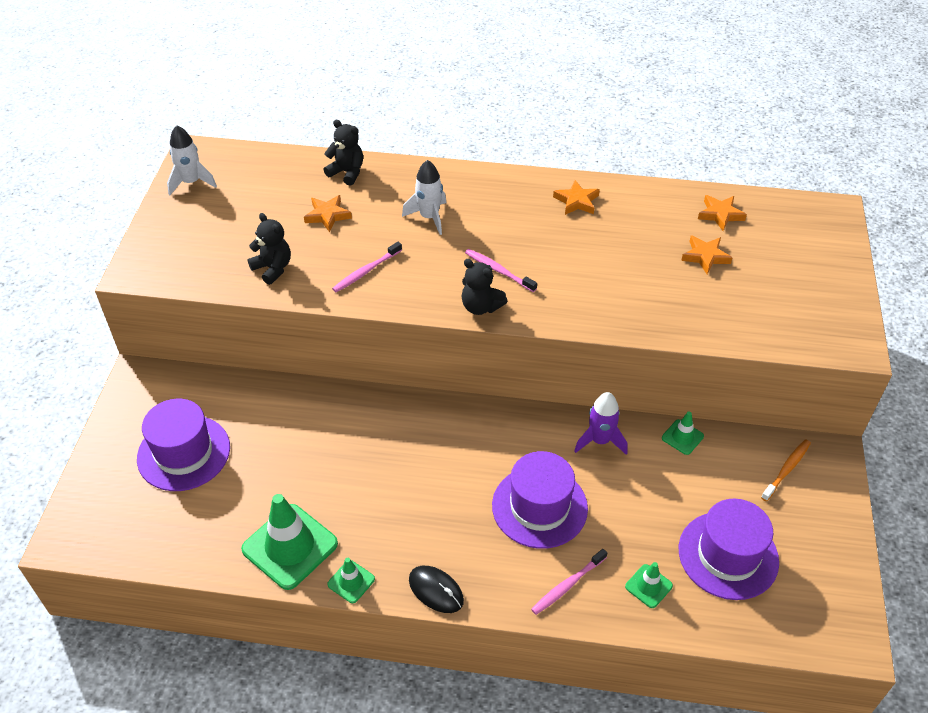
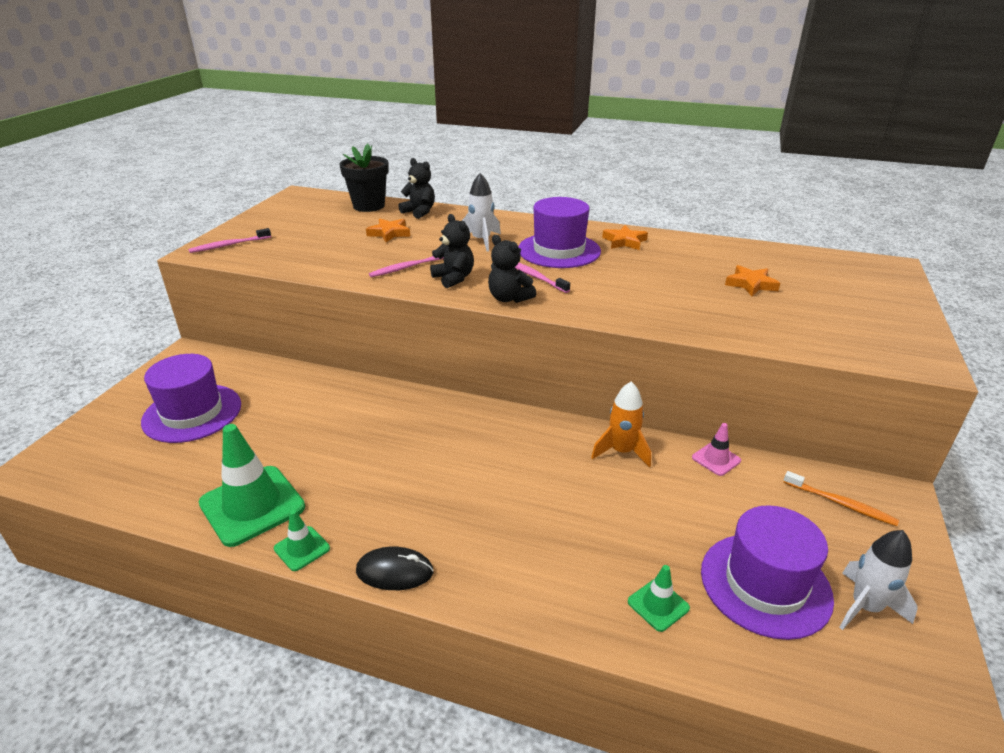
camera: 10 degrees right, 15 degrees down
(191, 182) = (284, 208): white rocket -> white rocket (865, 607)
(273, 268) = (322, 259): black teddy bear -> black teddy bear (454, 278)
(286, 167) = (369, 206): none -> black flower pot
(436, 590) = (394, 571): black mouse -> black mouse turned 45 degrees counterclockwise
(539, 507) = (540, 503): purple hat -> purple hat (559, 250)
(567, 585) = (554, 589): pink toothbrush -> pink toothbrush (228, 245)
(600, 440) = (621, 452): purple rocket -> orange rocket
(682, 437) = (716, 459): green traffic cone -> pink traffic cone
(720, 214) = (768, 259): orange star -> none
(787, 469) = (841, 504): orange toothbrush -> orange toothbrush turned 75 degrees clockwise

